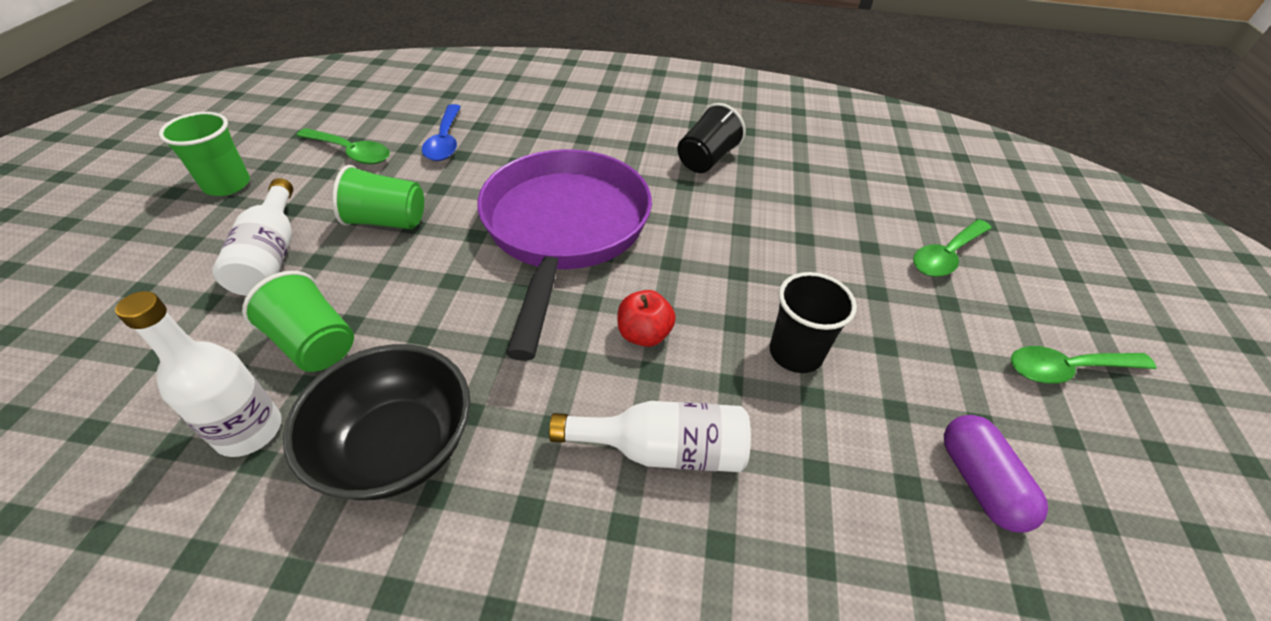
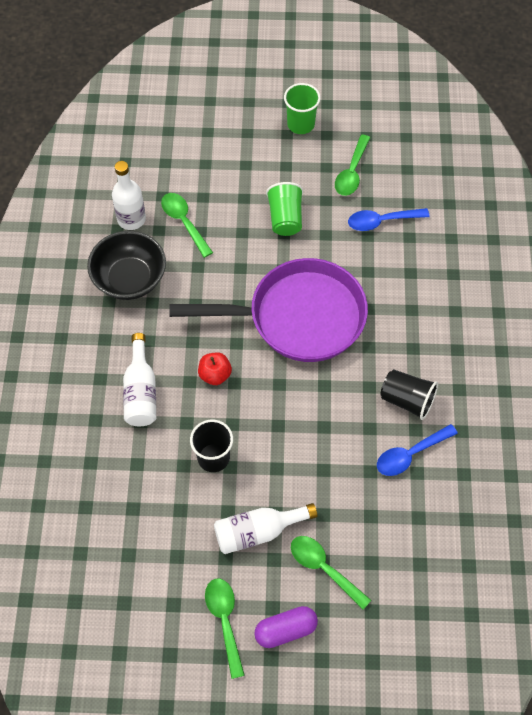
camera: 85 degrees right, 15 degrees up
(271, 256) = (243, 175): white bottle -> white bottle (258, 531)
(314, 343) = (184, 222): green cup -> green spoon
(778, 167) = (410, 454): none -> blue spoon
(979, 482) = (138, 545): purple capsule -> purple capsule (286, 630)

